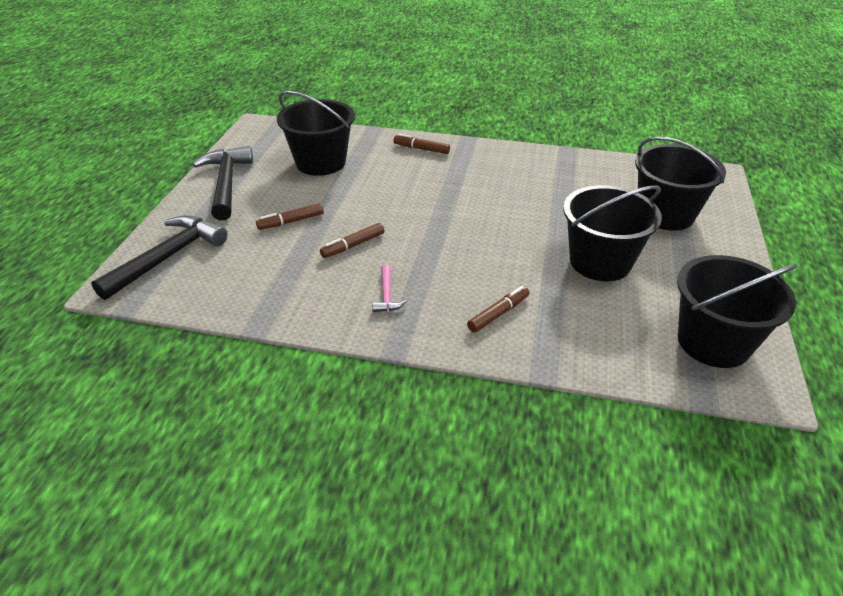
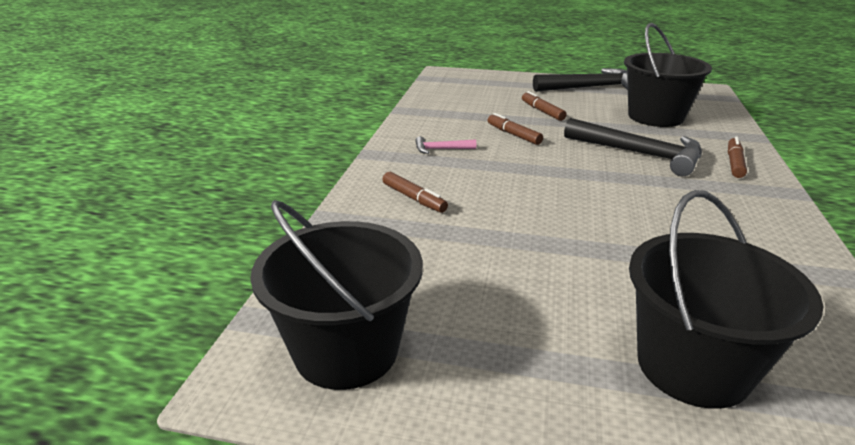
camera: 90 degrees right, 10 degrees down
(168, 257) = (480, 81): black hammer -> black hammer (639, 154)
(600, 262) = (521, 273): black bucket -> none

